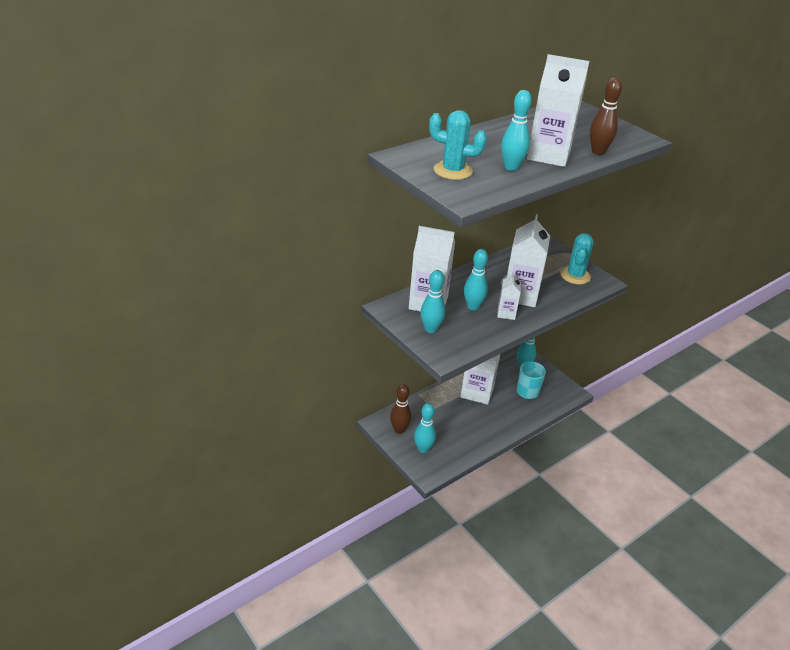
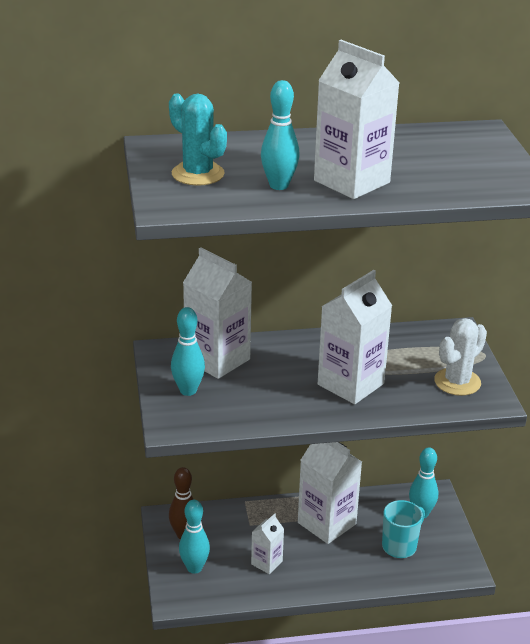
camera: 30 degrees right, 5 degrees down
(473, 306) = (270, 380): turquoise bowling pin -> none
(506, 313) = (306, 400): white carton -> white carton (266, 563)
(575, 276) = (457, 382): turquoise cactus -> white cactus
(598, 151) = (430, 191): brown bowling pin -> none

